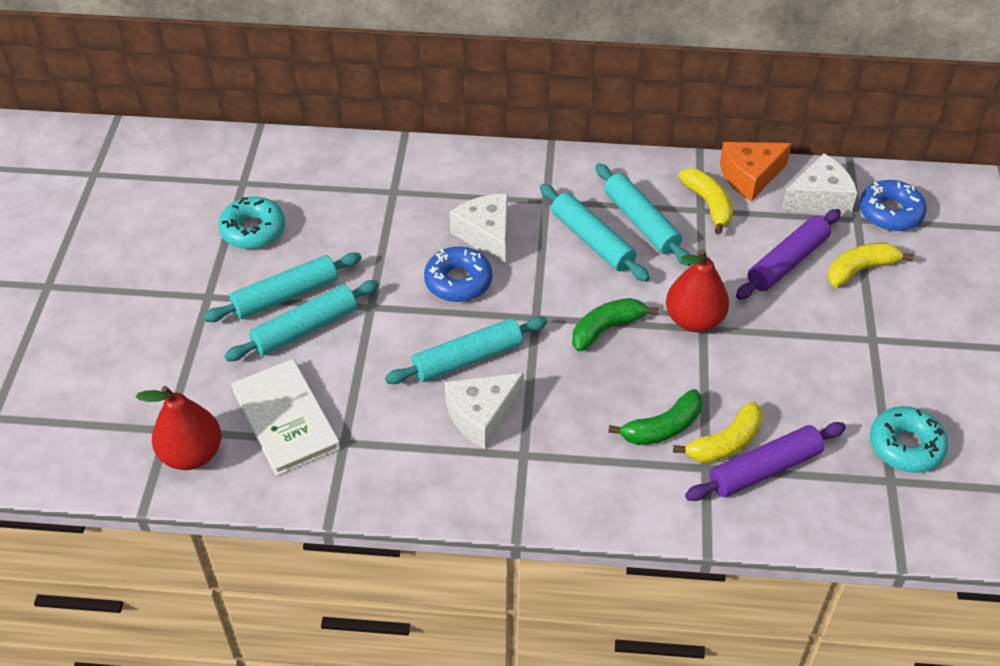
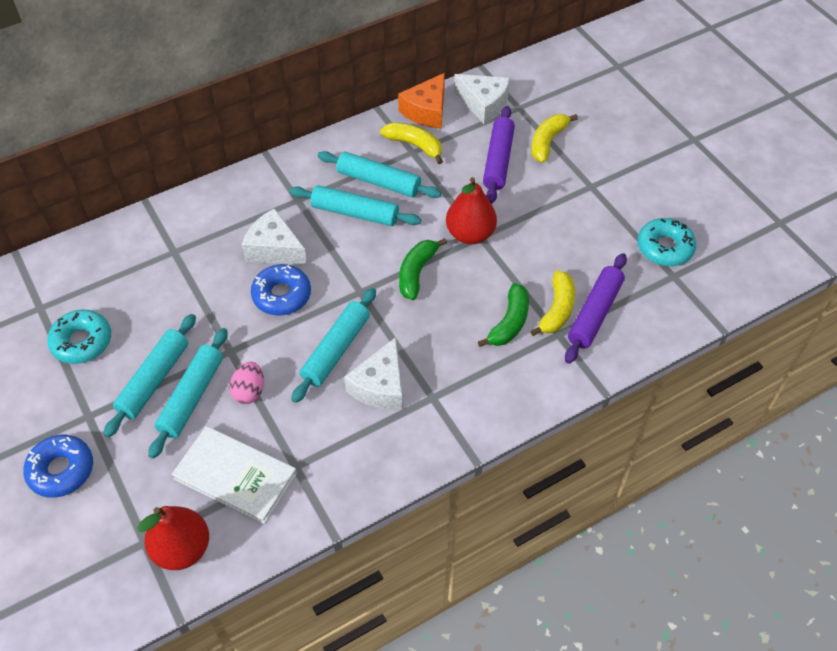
camera: 35 degrees left, 5 degrees up
(358, 352) = (249, 391): none -> pink egg
(819, 198) = (484, 104): white cheese -> white cheese turned 90 degrees clockwise
(890, 213) = (536, 92): blue donut -> blue donut (61, 470)

